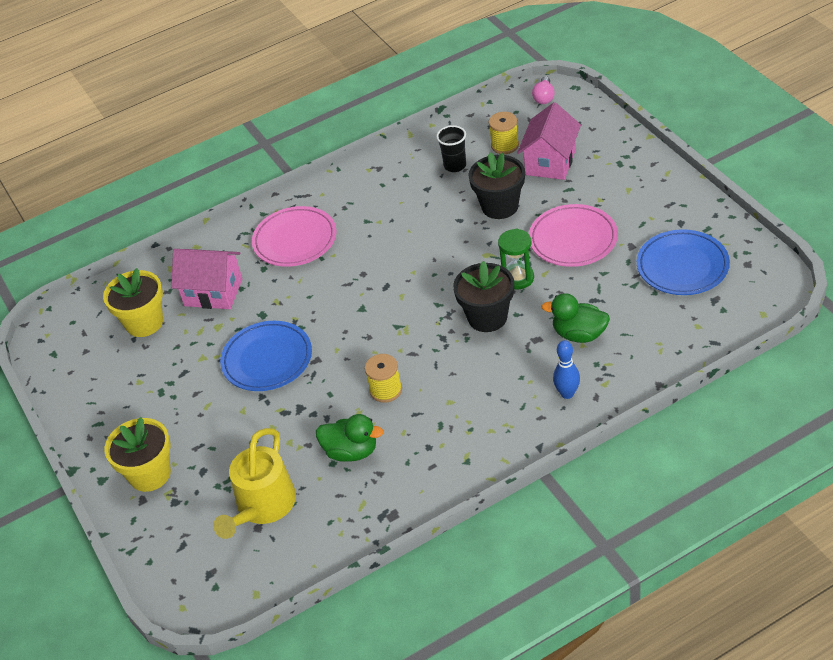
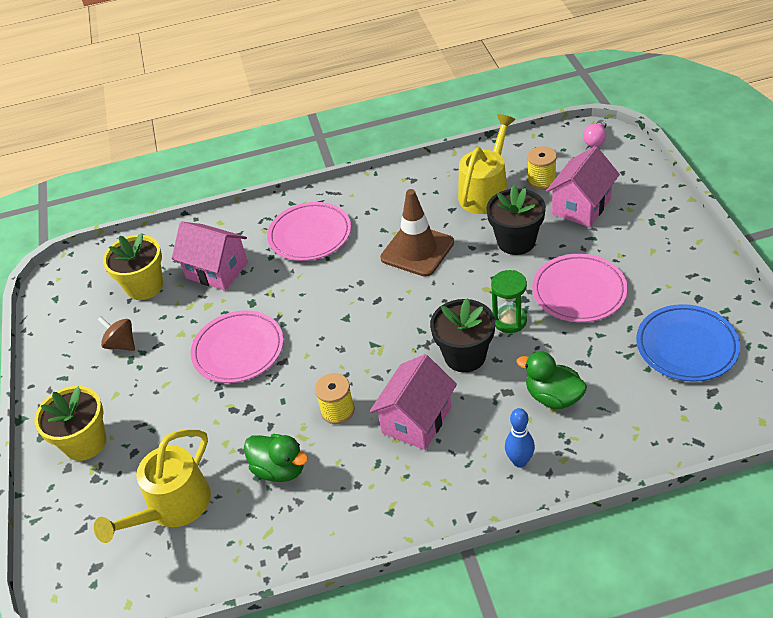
camera: 15 degrees right, 0 degrees up
(145, 380) = (121, 344): none -> brown spinning top
(267, 360) = (238, 350): blue plate -> pink plate
(407, 233) = (417, 250): none -> brown traffic cone
(455, 166) = (486, 192): black cup -> yellow watering can
(462, 381) = (416, 420): none -> pink house

